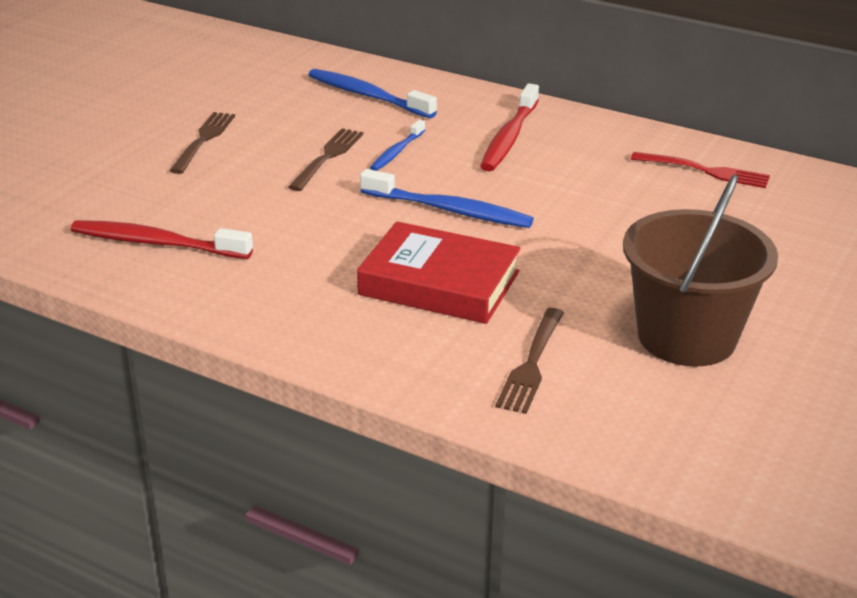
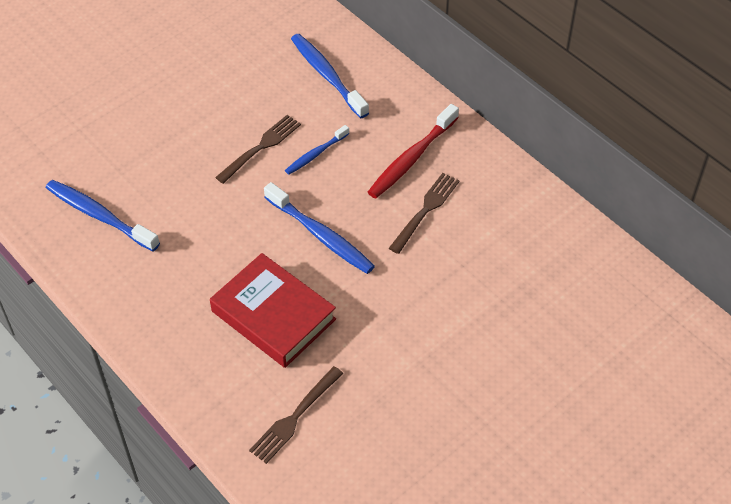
camera: 20 degrees right, 20 degrees up
(157, 243) = (99, 216): red toothbrush -> blue toothbrush
(204, 140) = (179, 102): brown fork -> brown fork (426, 210)
(686, 337) = (417, 423): brown bucket -> none
(705, 171) = (544, 242): red fork -> none

